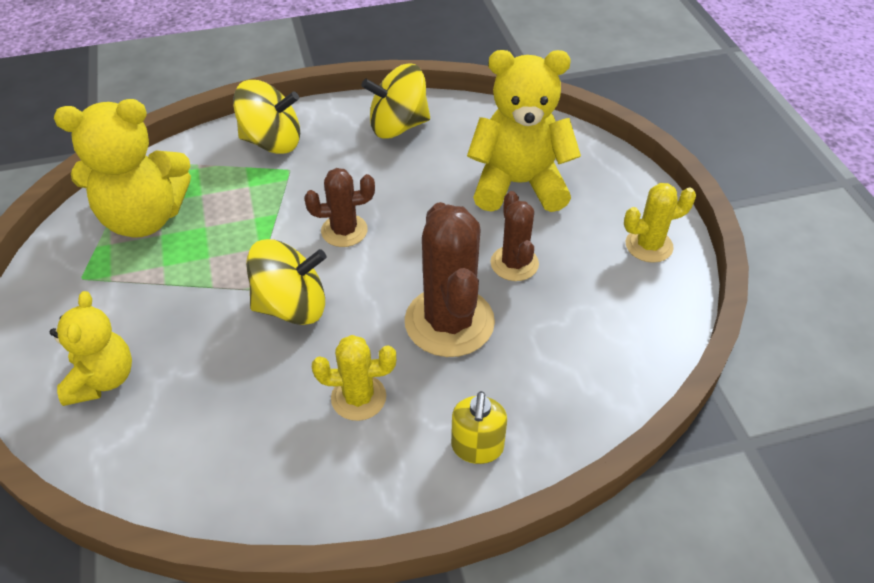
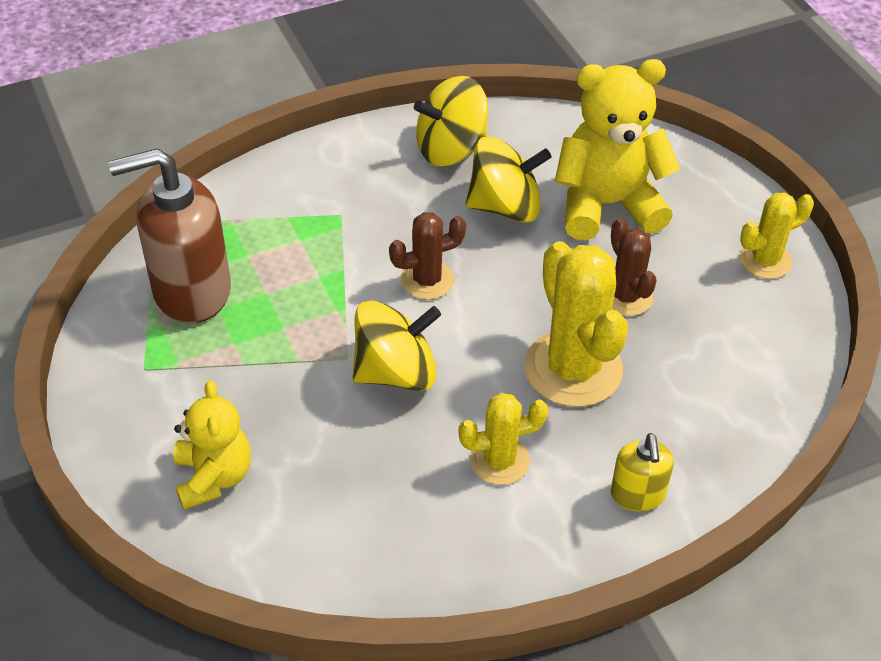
camera: 10 degrees left, 0 degrees up
(144, 218) = (191, 291): yellow teddy bear -> brown soap dispenser
(272, 142) = (309, 183): yellow spinning top -> yellow spinning top (505, 207)
(449, 322) = (573, 369): brown cactus -> yellow cactus

